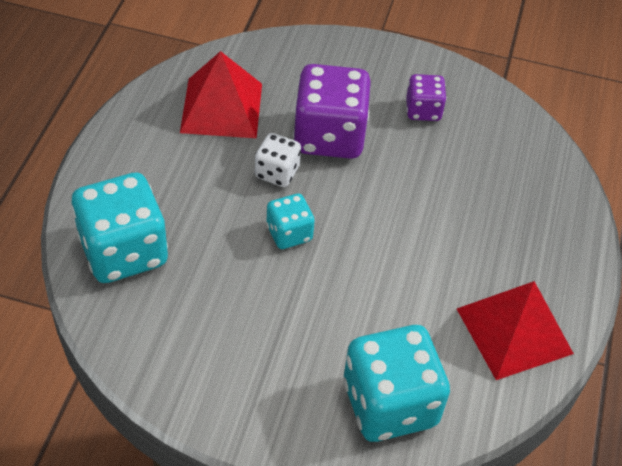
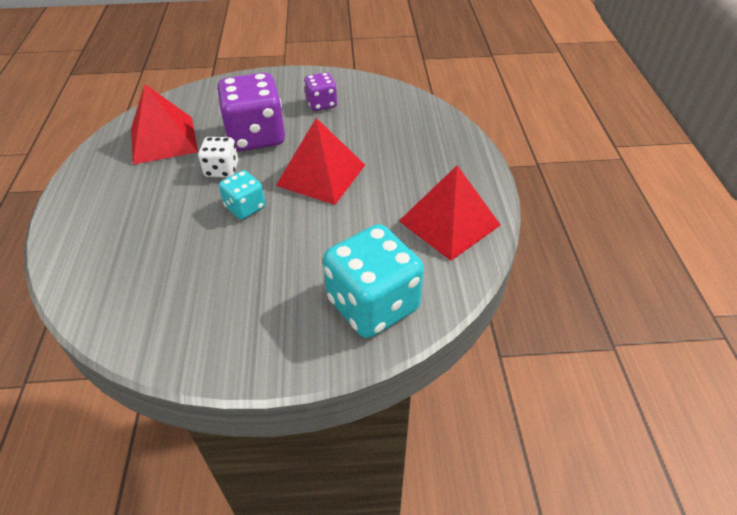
camera: 15 degrees left, 5 degrees down
(124, 251) = (104, 259): turquoise dice -> none
(388, 216) = (321, 175): none -> red pyramid

